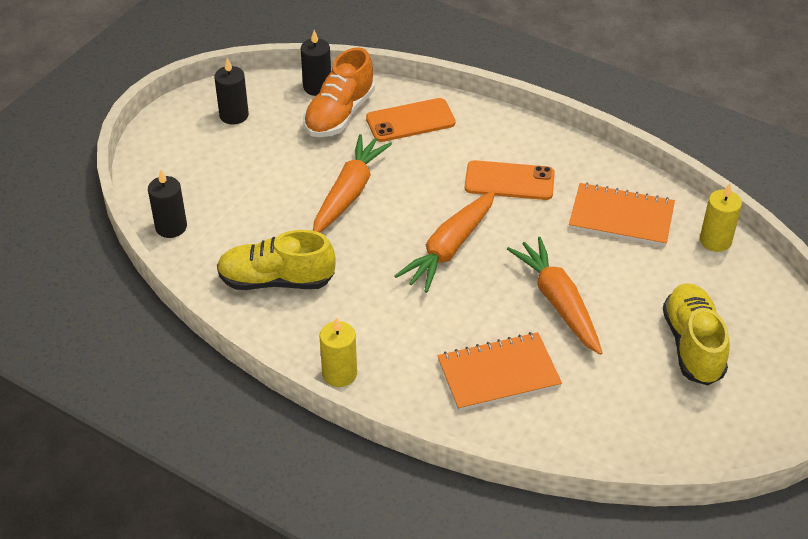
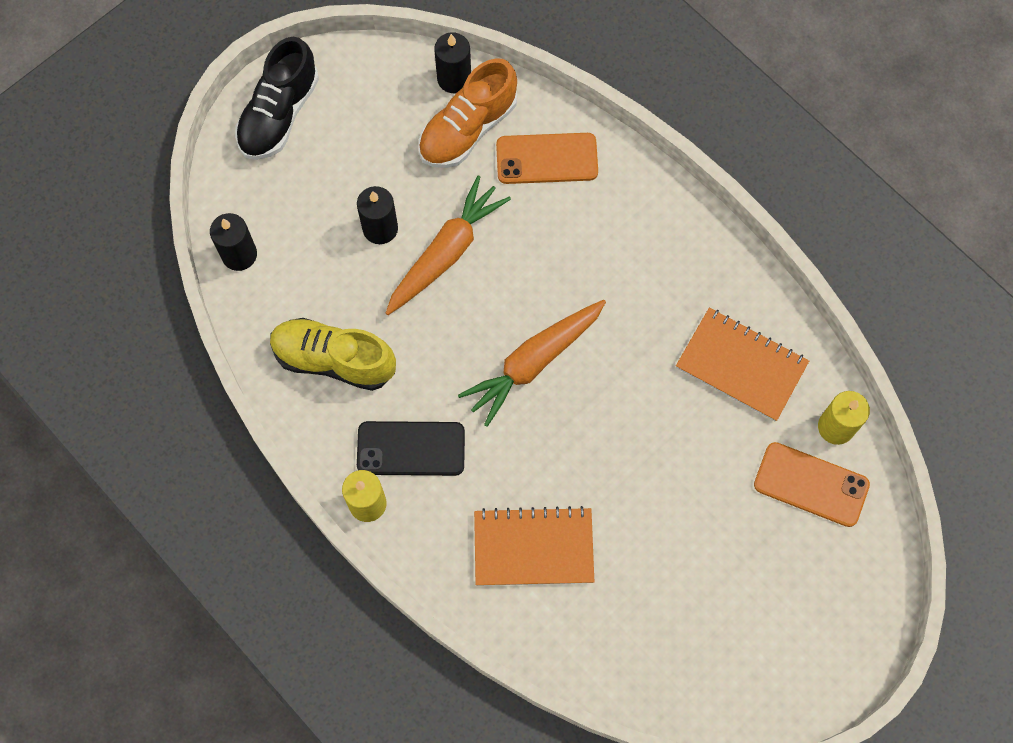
camera: 15 degrees right, 25 degrees up
(179, 133) = (279, 114): none -> black shoe
(234, 115) = (347, 101): black candle -> black candle (380, 228)
(365, 327) = (411, 449): none -> black phone
(509, 181) = (632, 280): orange phone -> orange phone (811, 484)
(558, 302) = (629, 468): orange carrot -> none
(693, 345) = (755, 564): yellow shoe -> none

